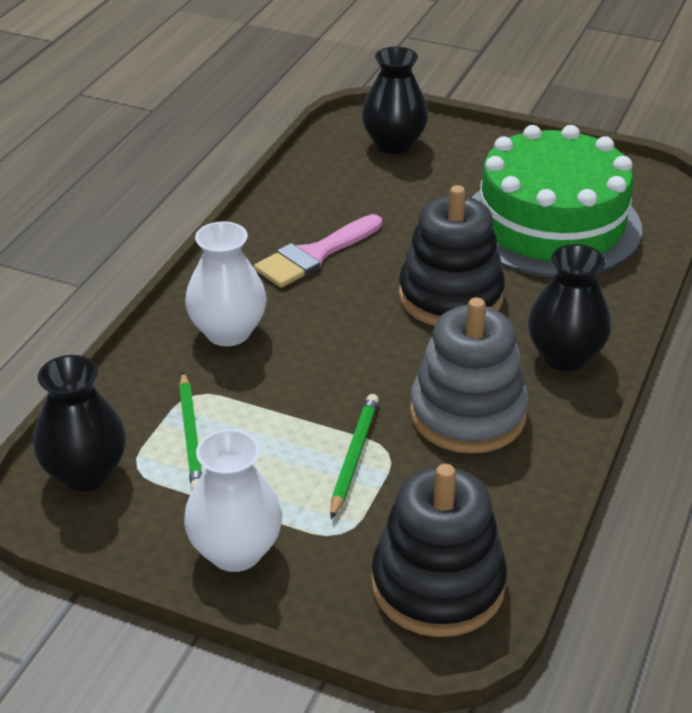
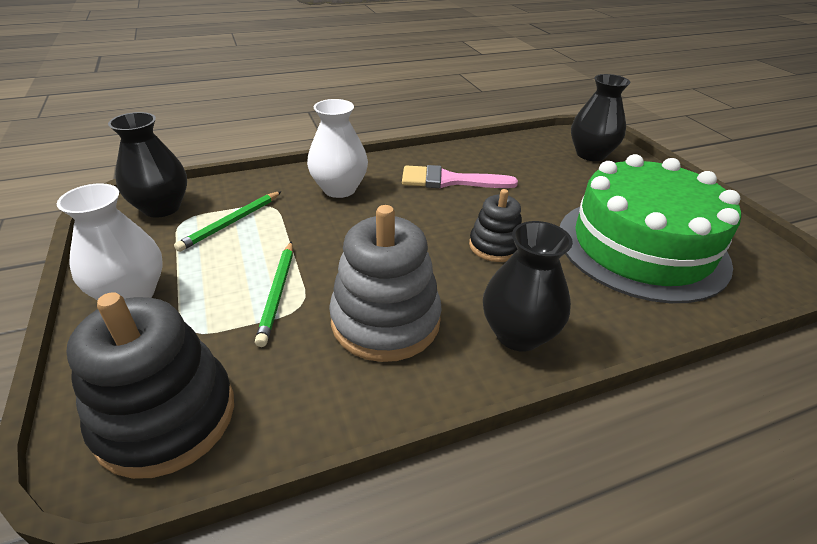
camera: 45 degrees right, 0 degrees up
(354, 457) = (277, 293): green pencil -> green pencil turned 120 degrees clockwise
(450, 296) = (495, 246): black stacking toy -> black stacking toy, size x0.58

